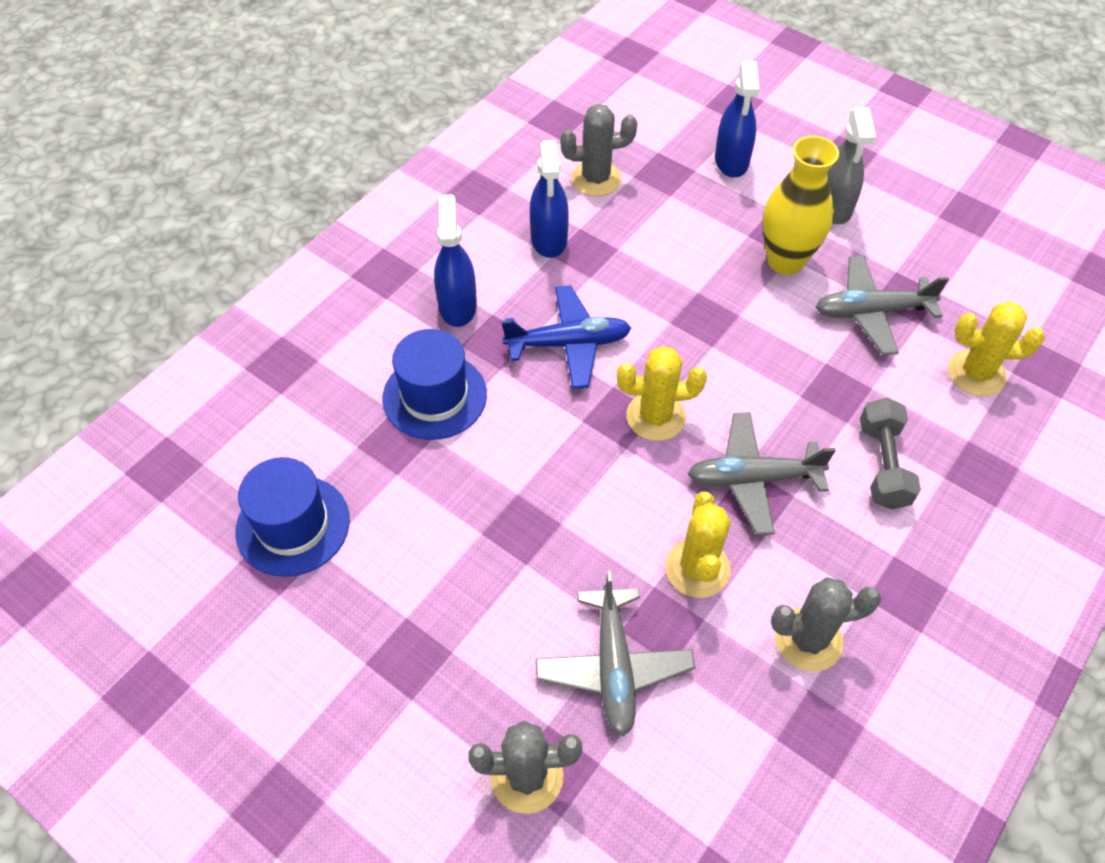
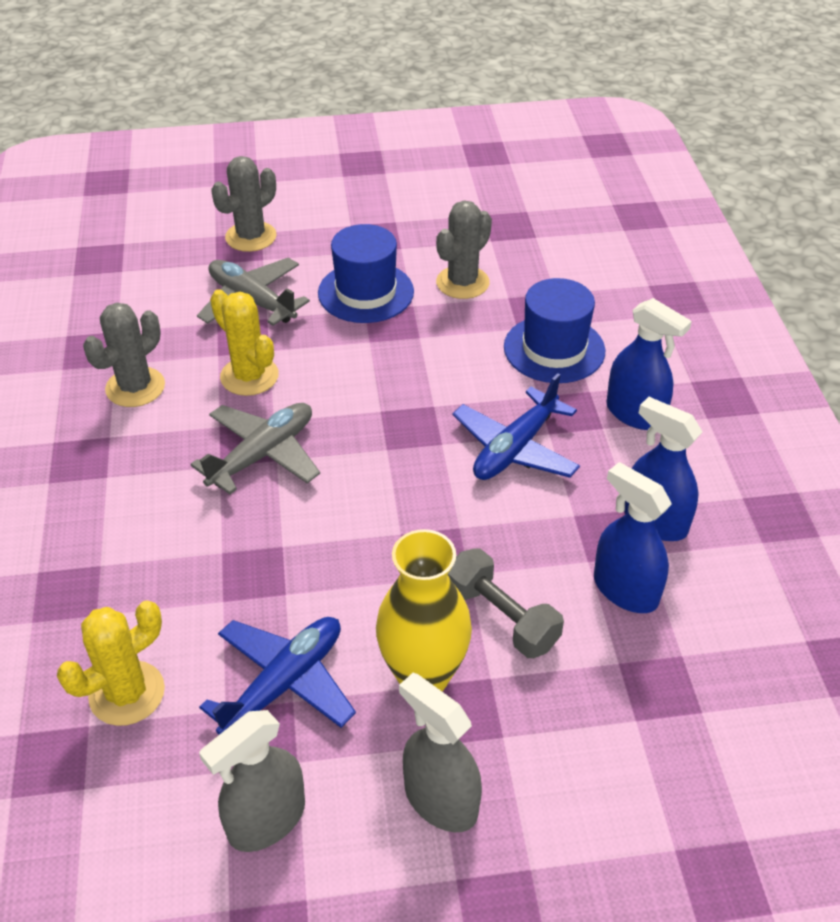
camera: 135 degrees right, 10 degrees down
(293, 525) = (526, 240): blue hat -> blue hat (366, 292)
(596, 179) = (708, 620): grey cactus -> grey cactus (462, 283)
(655, 417) = (383, 445): yellow cactus -> none
(731, 161) = (615, 770): blue spray bottle -> blue spray bottle (625, 590)
(871, 312) = (284, 684): grey plane -> blue plane
(882, 465) = (163, 537): grey dumbbell -> grey dumbbell (501, 617)
(934, 257) = (266, 820): none -> grey spray bottle

